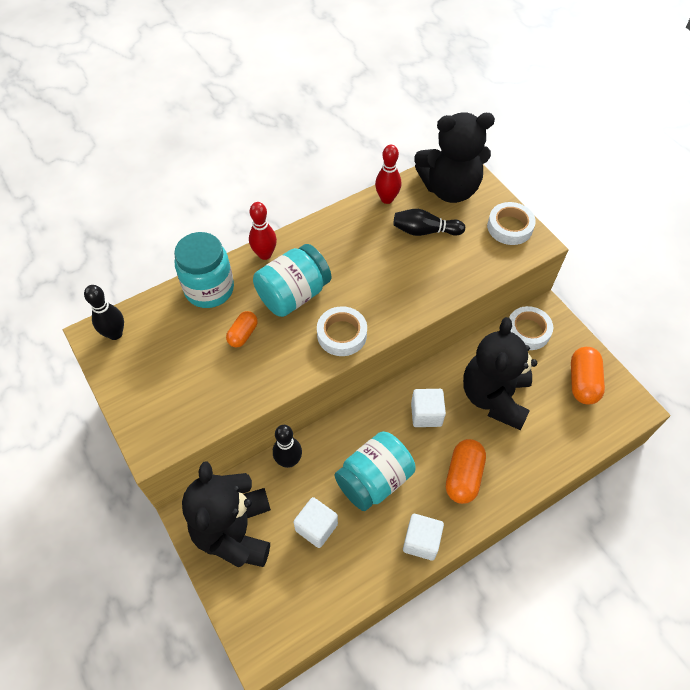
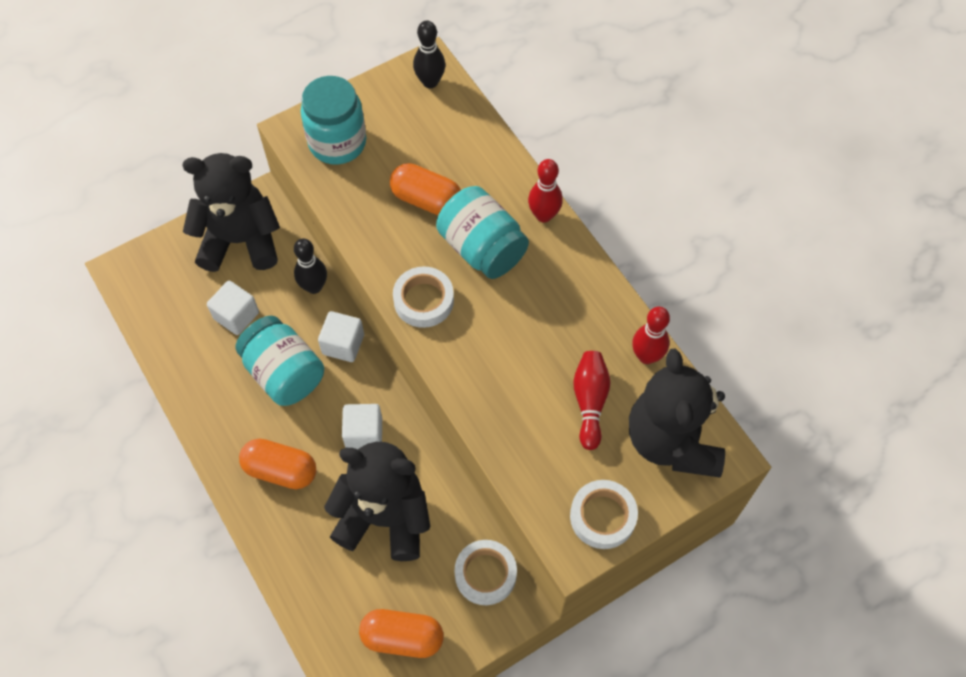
camera: 90 degrees right, 5 degrees up
(209, 289) = (490, 162): turquoise jar -> turquoise jar (337, 142)
(243, 334) = (426, 200): orange capsule -> orange capsule, size x1.61
(421, 541) = (209, 419): white cube -> white cube (343, 344)
(425, 231) = (590, 402): black bowling pin -> red bowling pin

